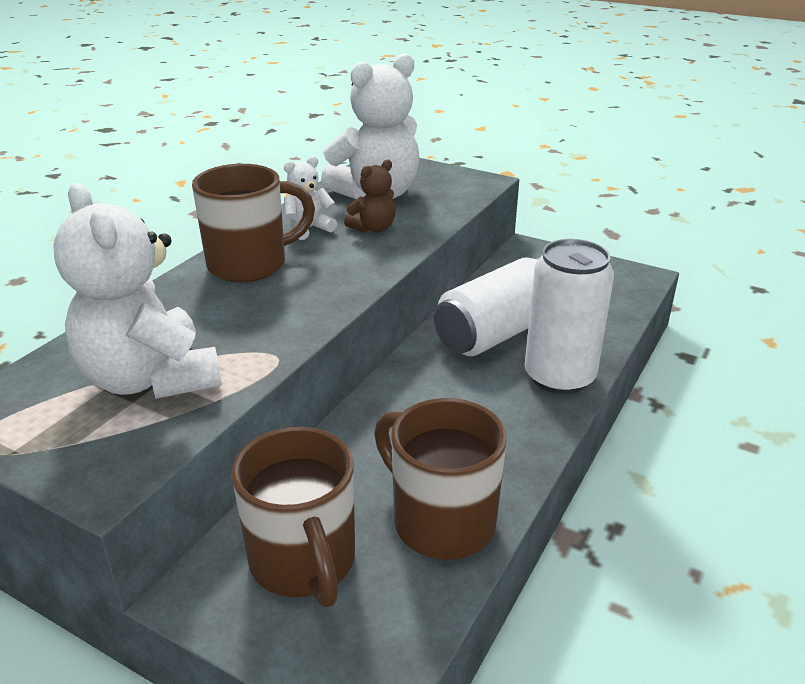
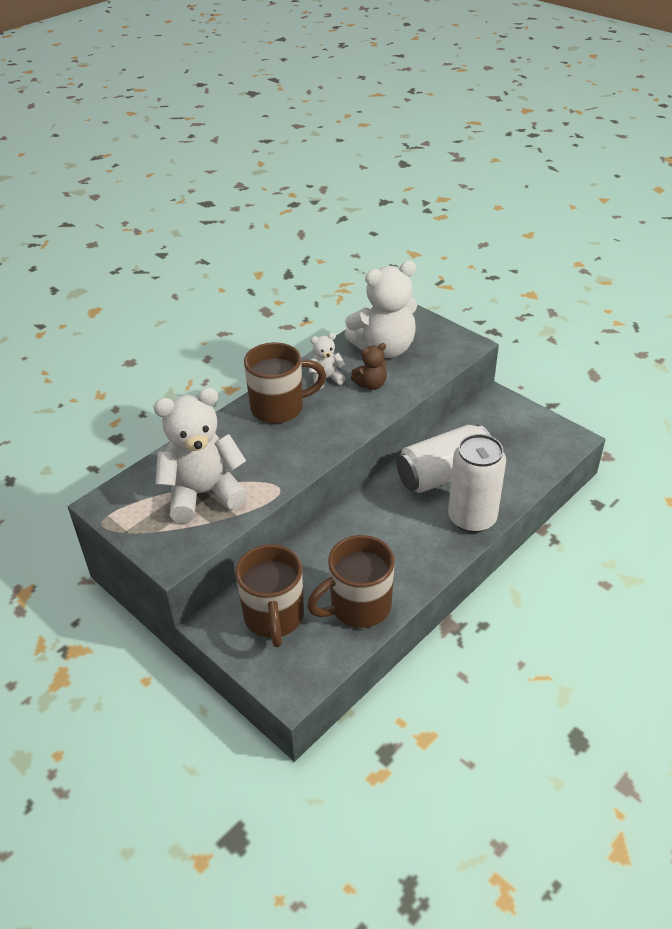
camera: 15 degrees right, 10 degrees up
(151, 379) = (203, 493): white teddy bear -> white teddy bear turned 90 degrees clockwise
(440, 521) = (358, 607): brown mug -> brown mug turned 90 degrees counterclockwise

